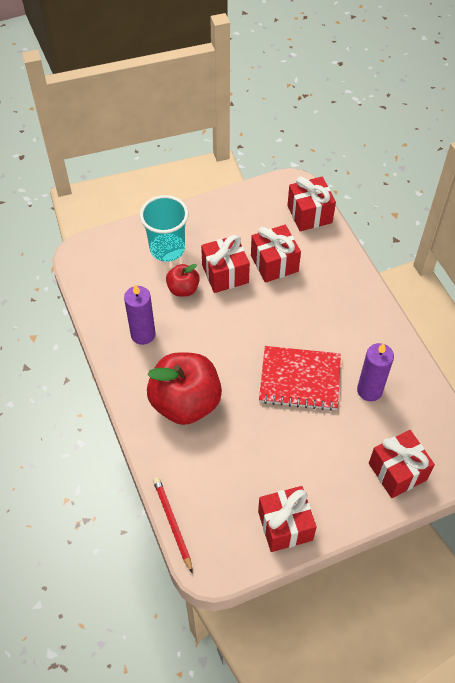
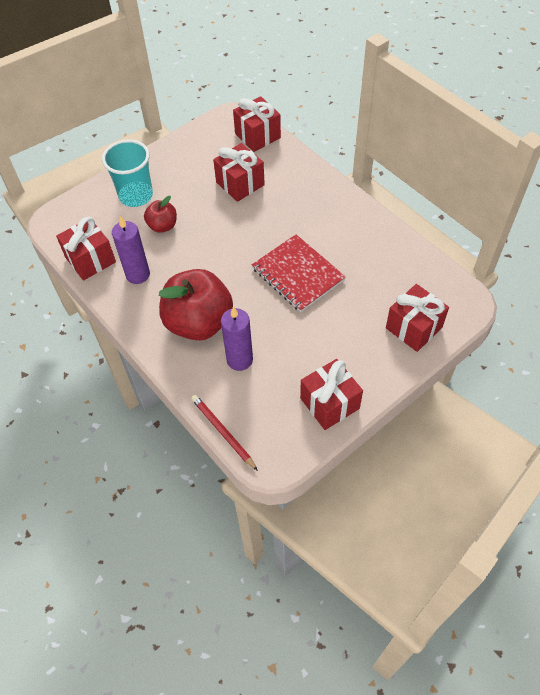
camera: 15 degrees left, 0 degrees up
(225, 274) = (198, 203): red gift -> red gift (90, 260)
(300, 379) = (298, 274): red notebook -> red notebook turned 60 degrees clockwise
(369, 390) = (364, 267): purple candle -> purple candle (239, 360)

